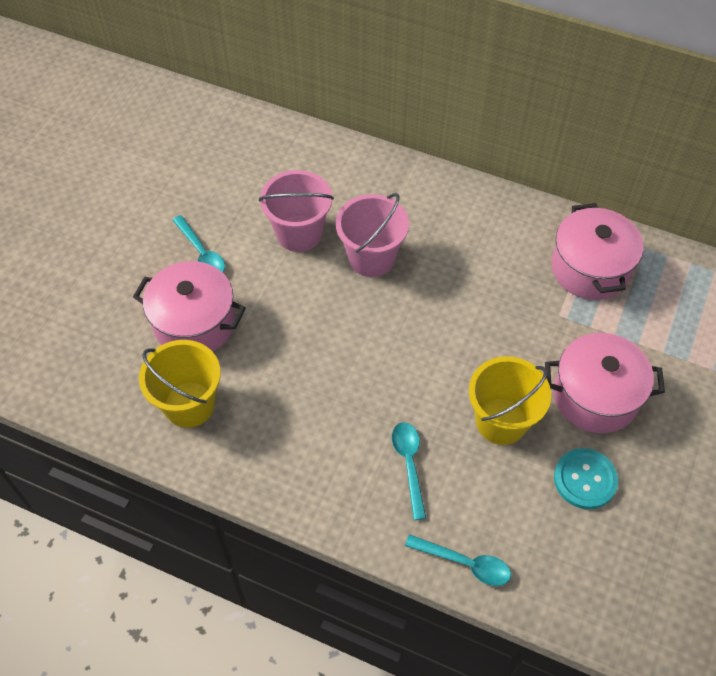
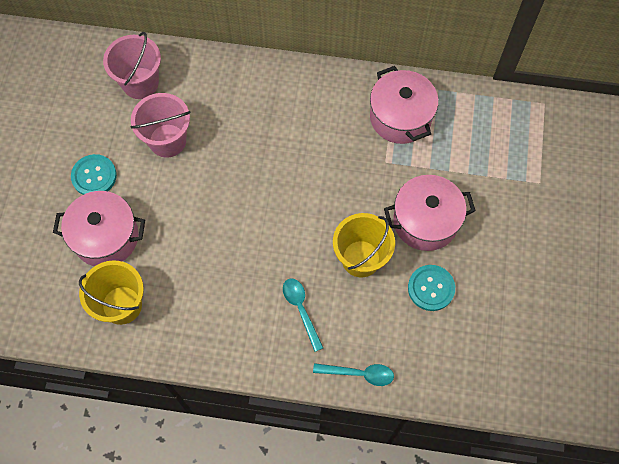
camera: 15 degrees left, 10 degrees up
(202, 253) = (94, 176): turquoise spoon -> turquoise button
(371, 258) = (230, 148): pink bucket -> pink bucket (140, 83)

